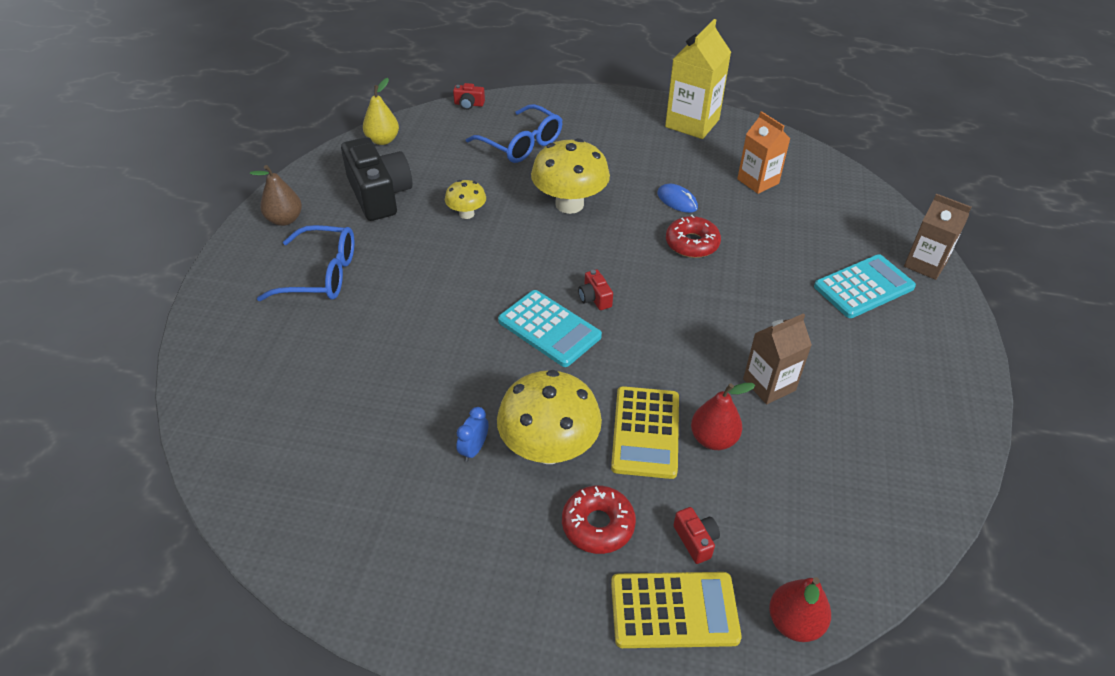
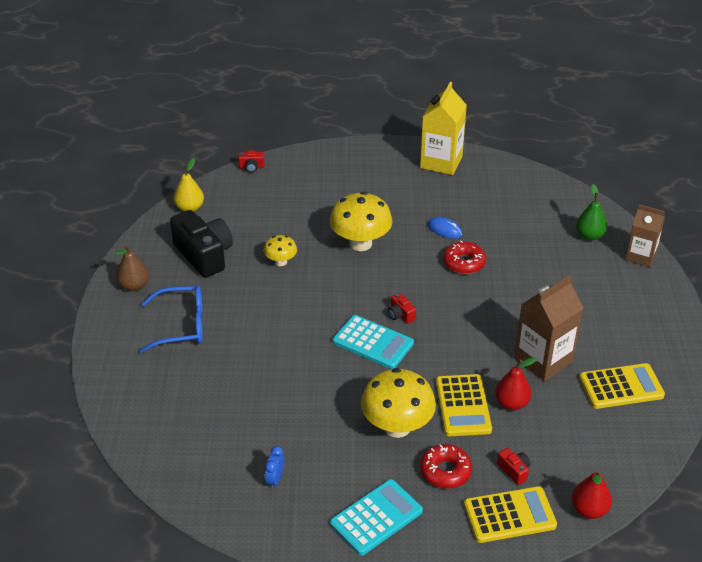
camera: 10 degrees left, 5 degrees down
(474, 449) = (343, 435): blue clock -> blue clock (275, 479)
(521, 144) = (306, 197): blue glasses -> none
(758, 181) = (504, 205): orange carton -> none
(769, 385) = (543, 360): brown carton -> brown carton, size x1.50
(861, 230) = (589, 235): none -> green pear
(863, 287) = (598, 279): turquoise calculator -> turquoise calculator (376, 517)
(872, 438) = (621, 387): none -> yellow calculator

